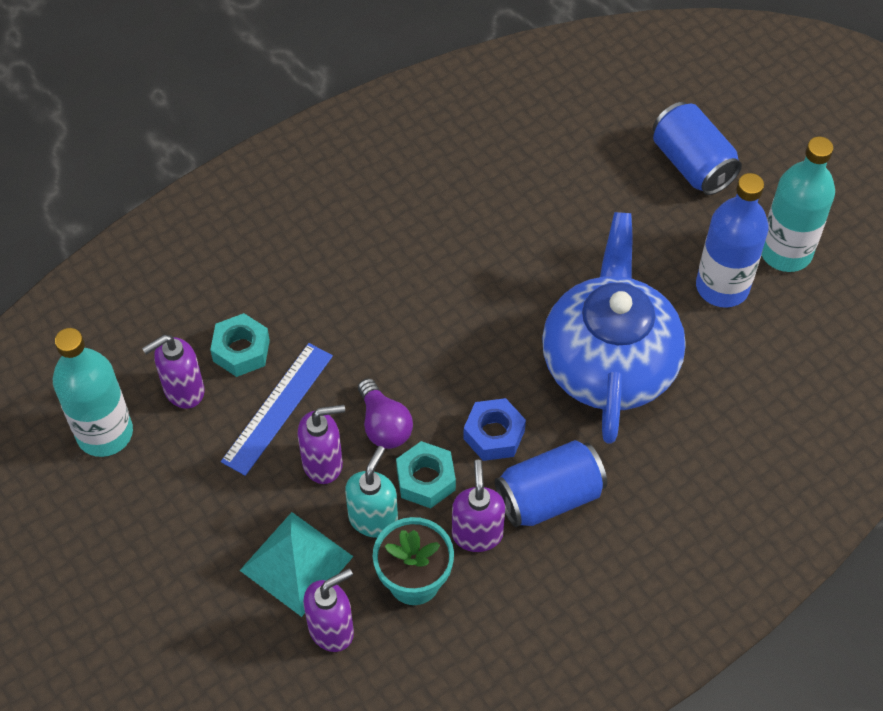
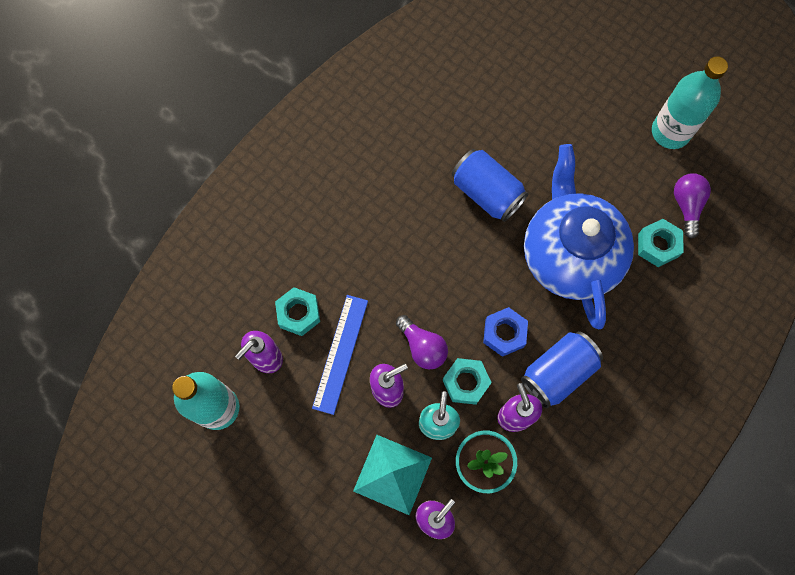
camera: 15 degrees left, 15 degrees up
(692, 164) = (584, 76): blue can -> blue can (486, 193)
(722, 287) = (633, 172): blue bottle -> none
(728, 379) = (658, 245): none -> turquoise nut
(781, 342) = (687, 206): none -> purple light bulb

